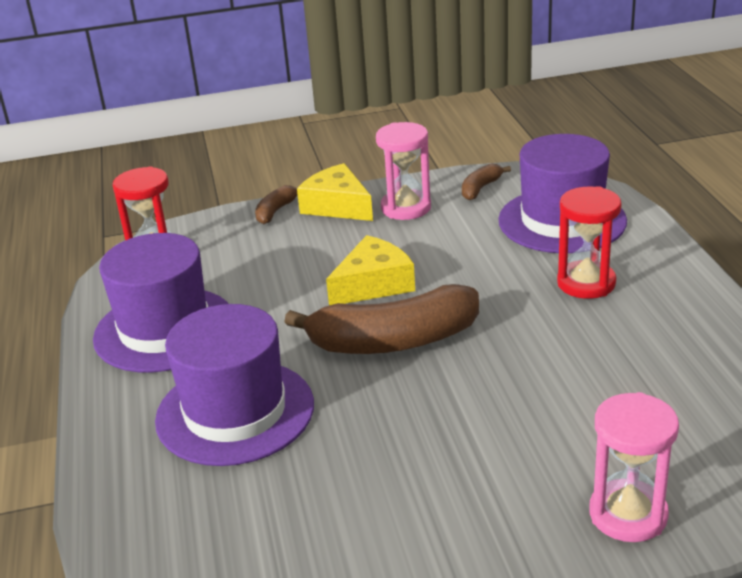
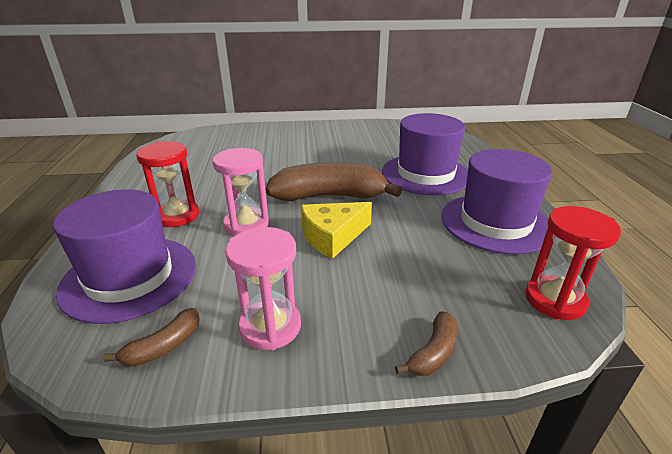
camera: 175 degrees left, 0 degrees up
(337, 206) = (352, 347): yellow cheese -> none
(628, 514) = (260, 132): pink hourglass -> pink hourglass (246, 225)

